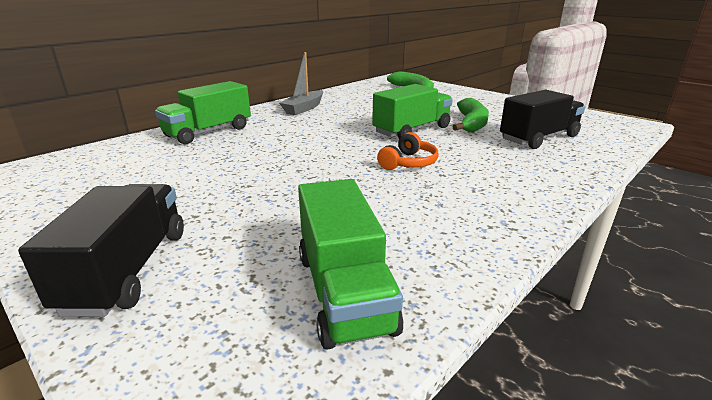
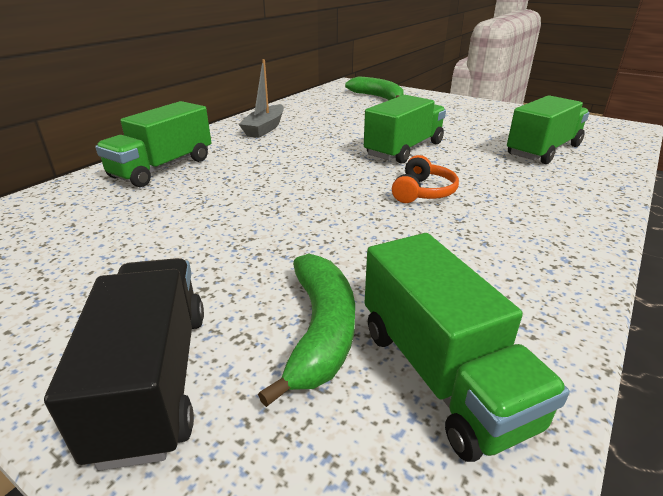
camera: 10 degrees left, 5 degrees up
(471, 123) = (464, 137): green banana -> green banana (320, 331)
(539, 138) = (543, 150): black truck -> green truck

